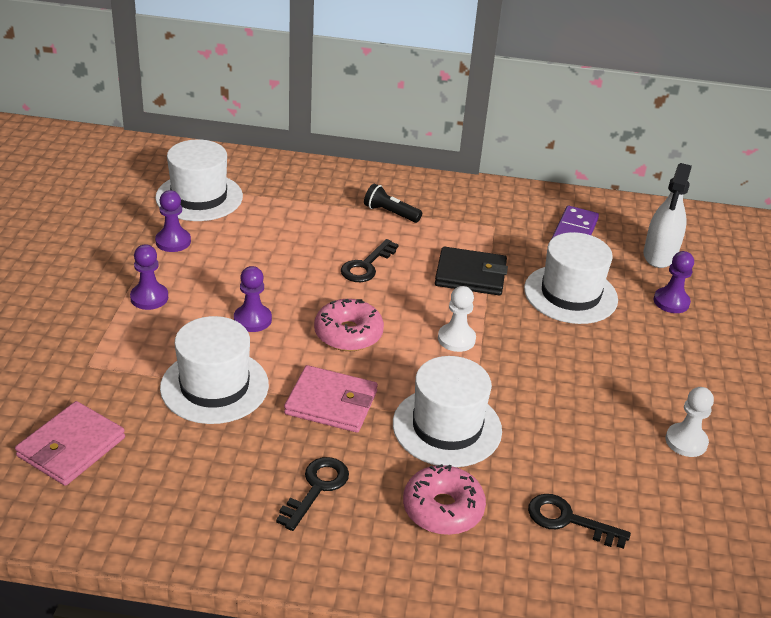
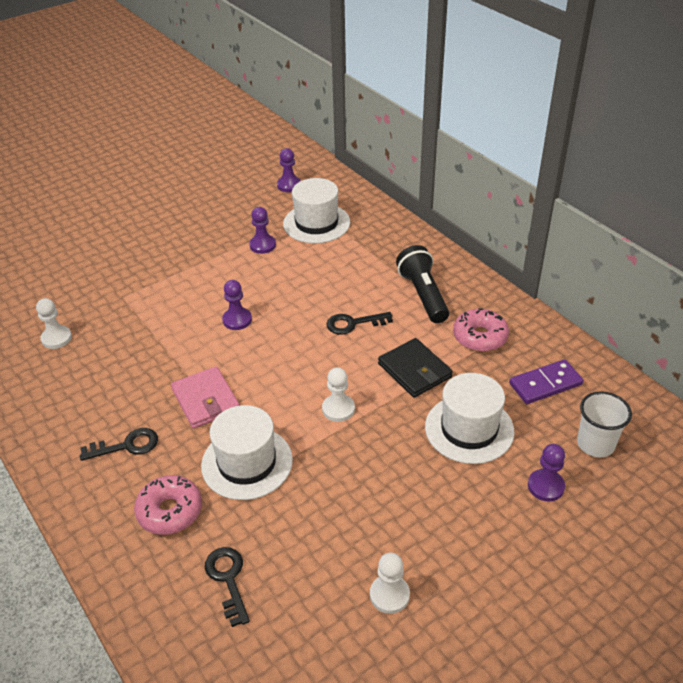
camera: 50 degrees right, 5 degrees up
(71, 447) = (56, 338): pink wallet -> white pawn
(149, 298) = (203, 274): purple pawn -> purple pawn (289, 185)
(214, 386) = (162, 348): white hat -> none
(348, 334) = (277, 363): pink donut -> pink donut (480, 337)
(390, 213) = (423, 295): black flashlight -> black flashlight, size x1.69
(660, 255) = (595, 444): white spray bottle -> white cup

